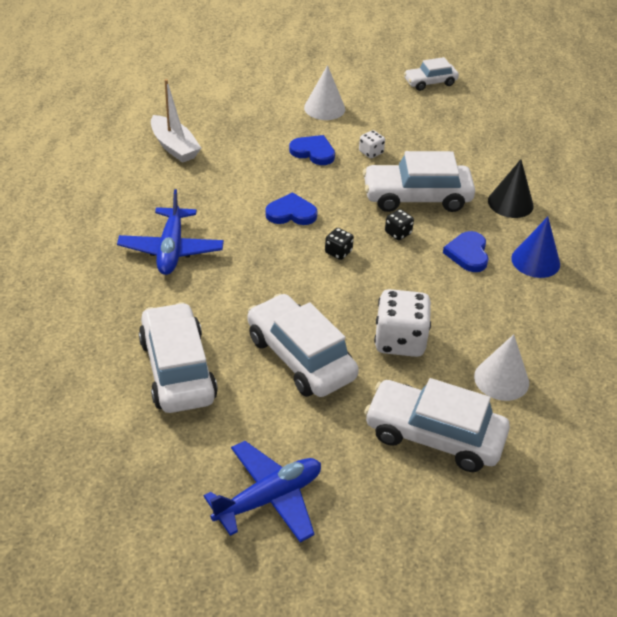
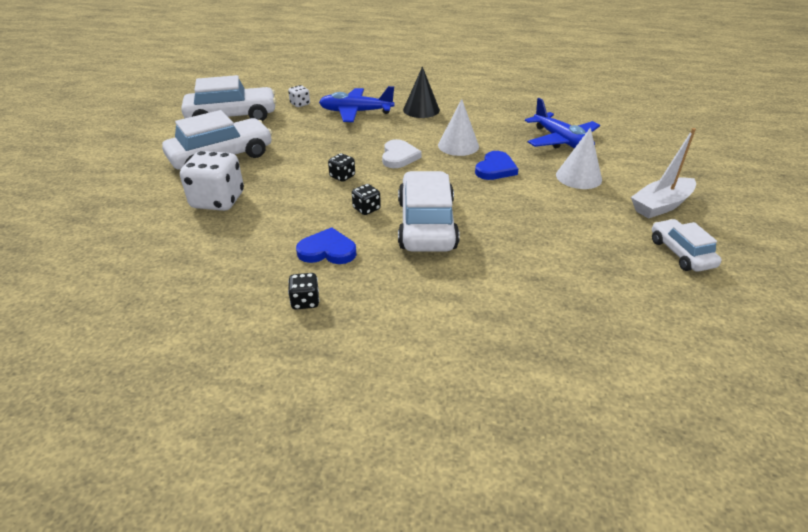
camera: 95 degrees right, 5 degrees down
(174, 147) = (486, 110): white boat -> white boat (661, 205)
(269, 498) = (102, 144): blue plane -> blue plane (561, 141)
(291, 213) = (399, 156): blue heart -> white heart
(371, 152) = (503, 200): white dice -> white dice (300, 104)
(434, 436) = (103, 210): white car -> none
(501, 379) = (140, 253): white cone -> white cone (458, 145)
(510, 203) = (419, 295): black cone -> black cone (421, 110)
(535, 261) = (305, 301): blue cone -> black dice

